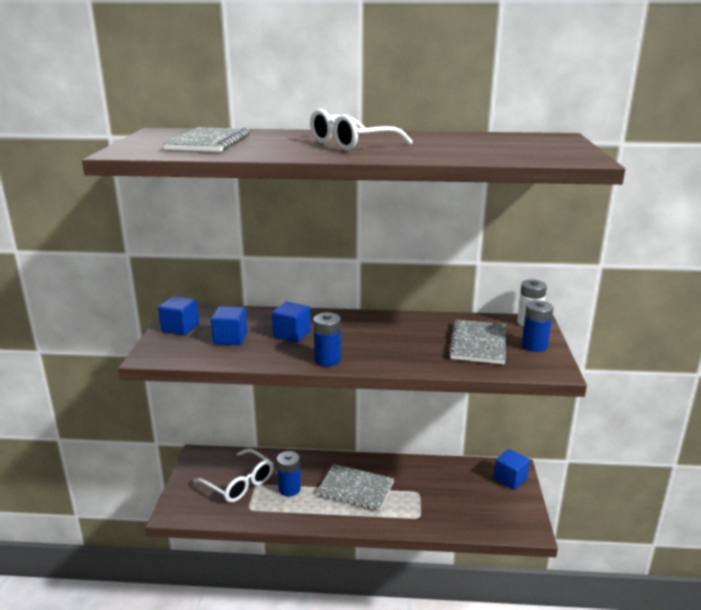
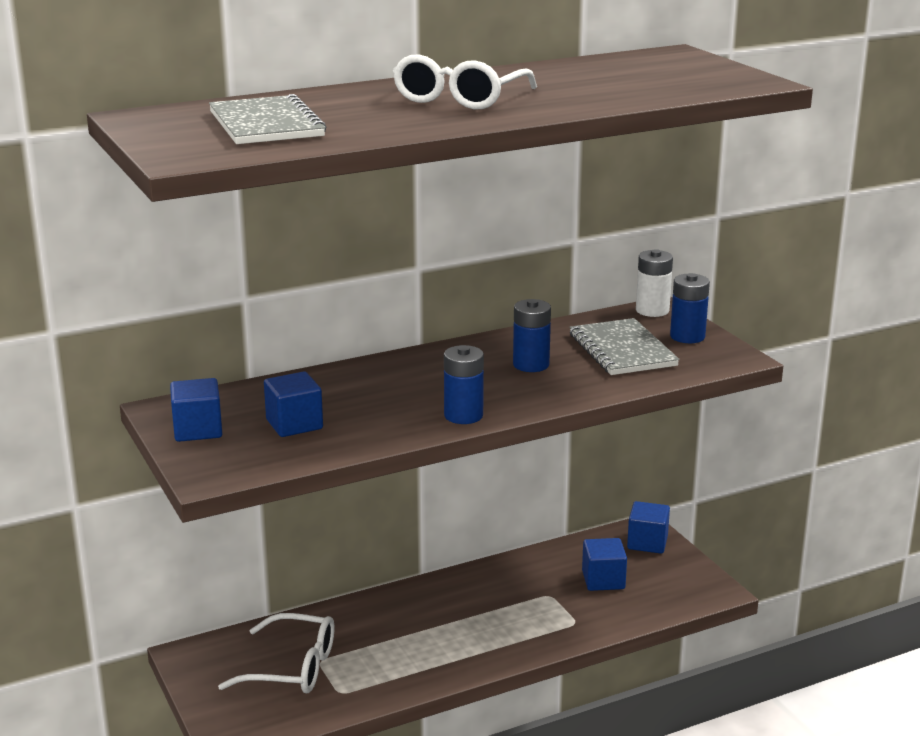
camera: 30 degrees left, 0 degrees up
(289, 489) = (373, 649): blue battery -> blue battery (531, 365)
(292, 334) = (374, 398): blue cube -> blue cube (603, 580)
(355, 489) = (465, 619): grey notebook -> none

